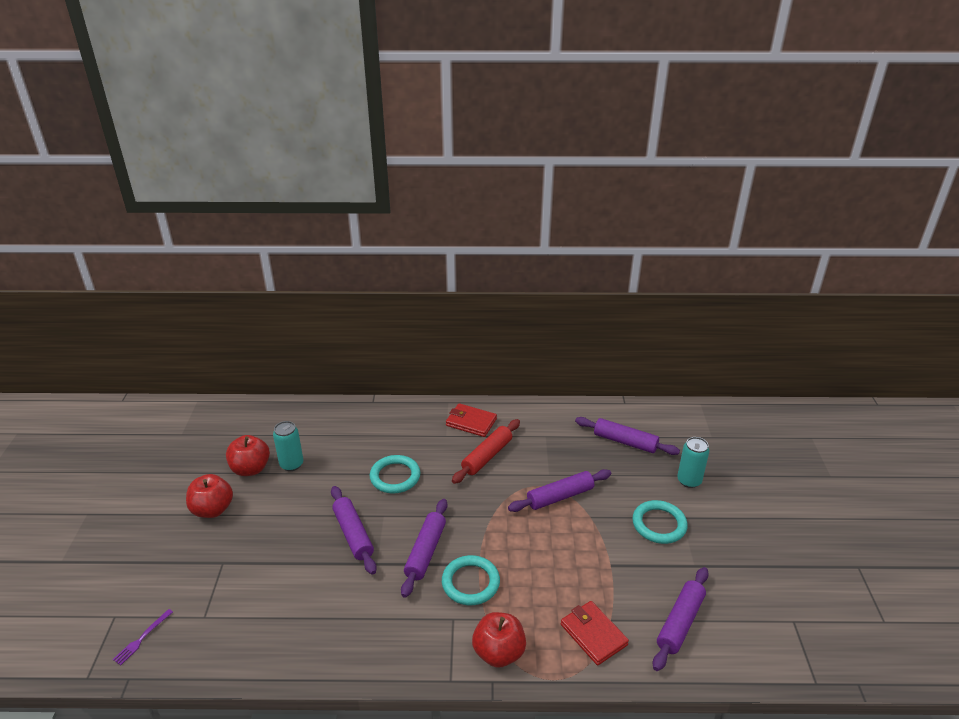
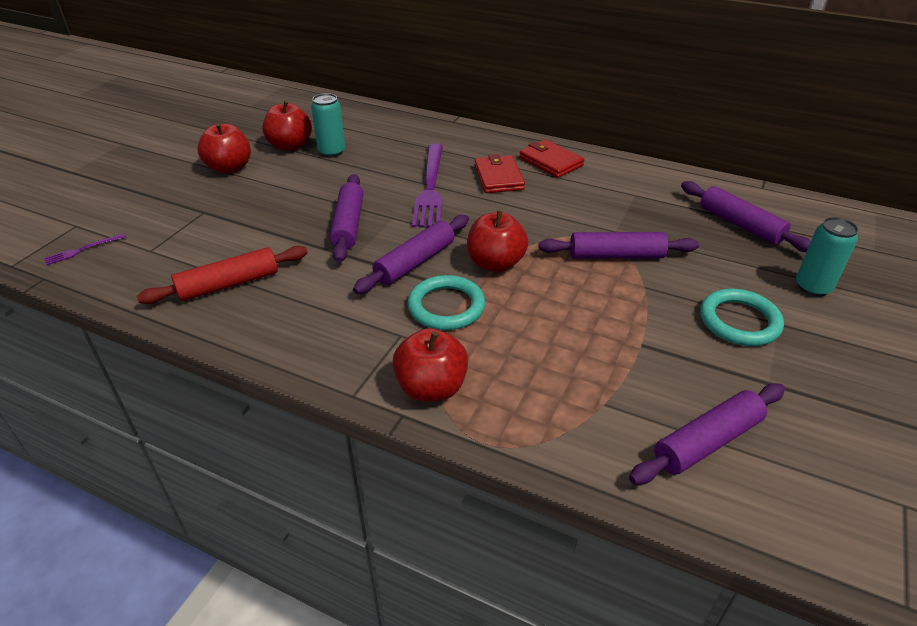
camera: 25 degrees right, 5 degrees up
(395, 477) = (430, 188): turquoise ring -> purple fork
(483, 532) = (495, 263): none -> red apple
(487, 456) = (549, 196): red rolling pin -> red rolling pin (229, 284)
(593, 634) = (569, 411): red wallet -> red wallet (498, 177)

